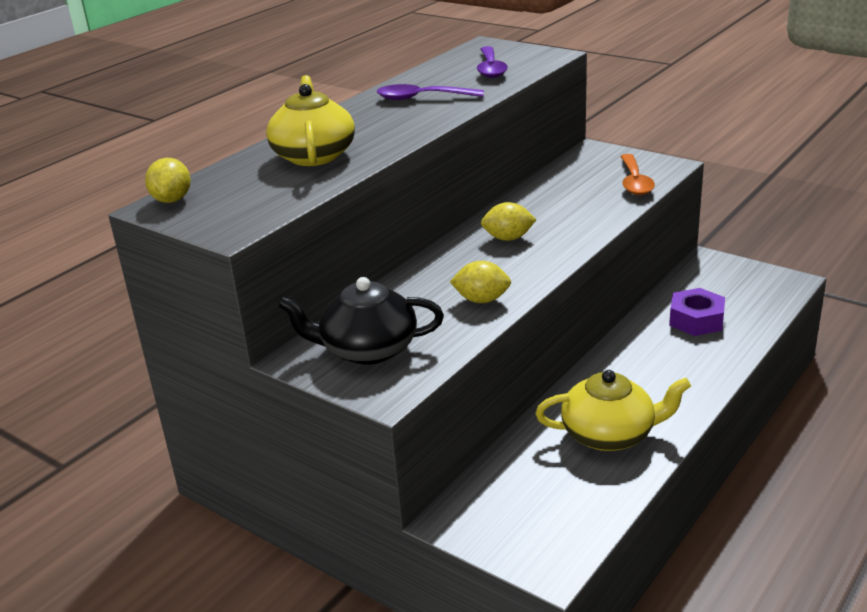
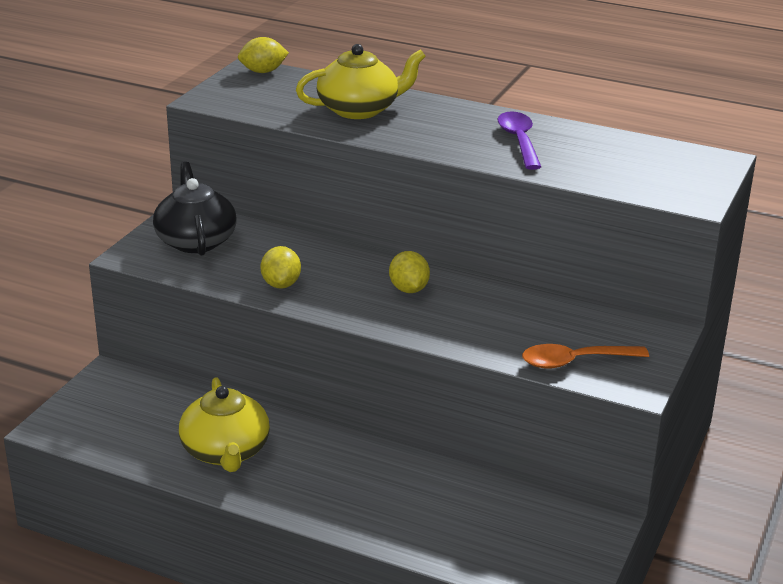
camera: 75 degrees right, 0 degrees up
(491, 69) = (627, 168): purple spoon -> none
(696, 320) = (451, 509): purple nut -> none

